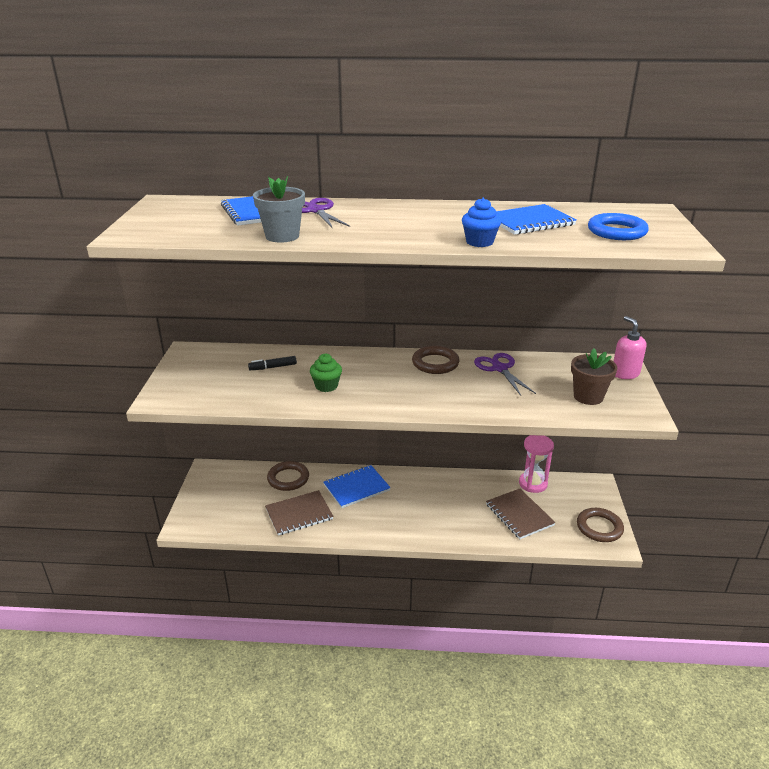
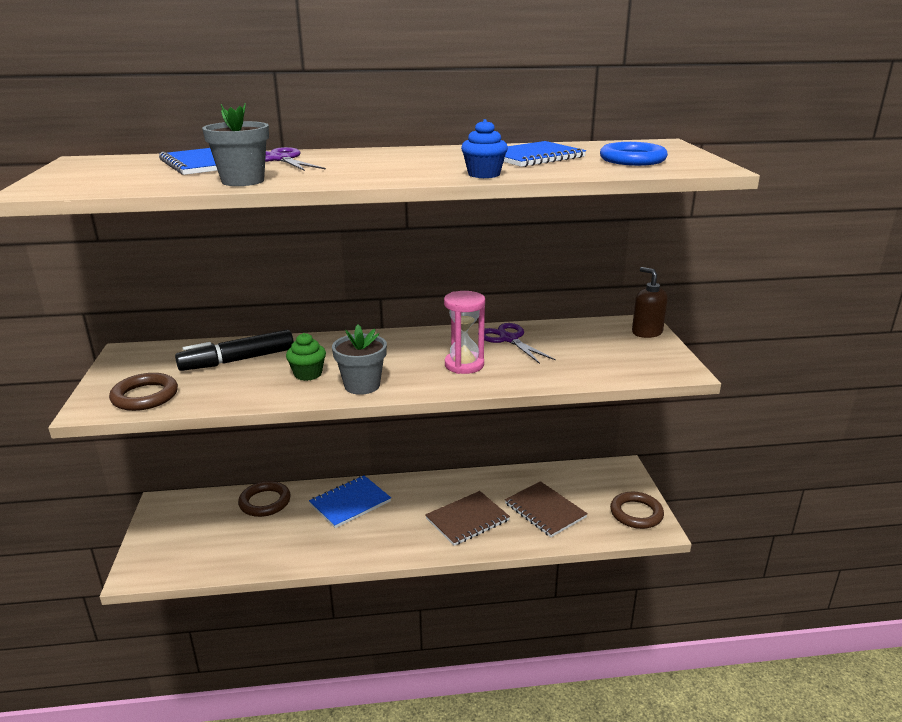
camera: 10 degrees left, 5 degrees down
(273, 367) = (238, 360): black marker -> black marker, size x1.94
(299, 514) = (283, 541): brown notebook -> brown notebook (467, 519)
(368, 401) = (362, 385): none -> grey flower pot
(435, 363) = (433, 340): brown ring -> brown ring (145, 396)
(533, 484) = (553, 475): pink hourglass -> pink hourglass (464, 365)
(588, 397) = (614, 358): brown flower pot -> none
(625, 373) = (646, 332): pink soap dispenser -> brown soap dispenser

